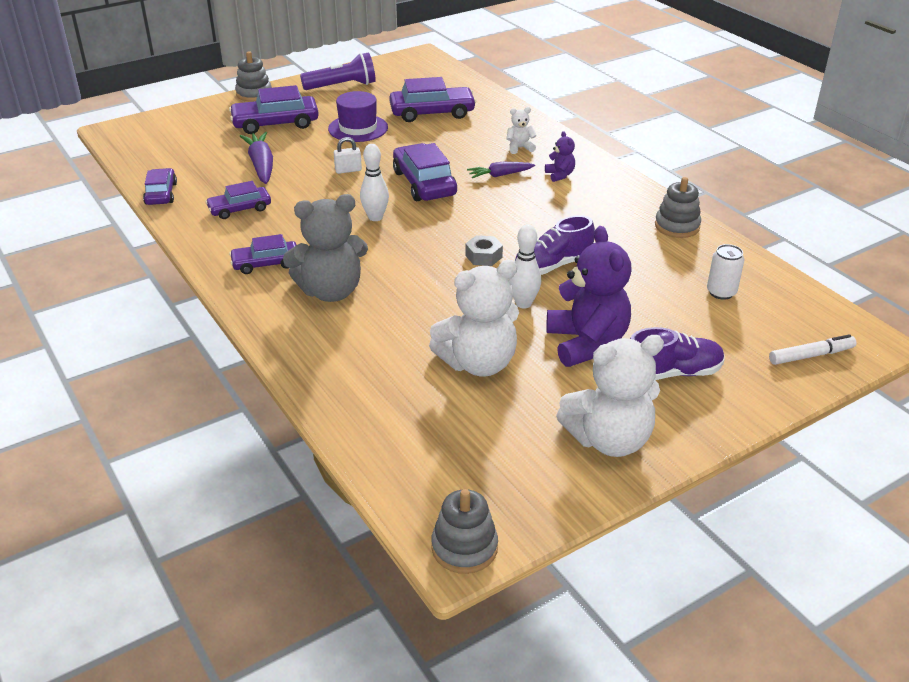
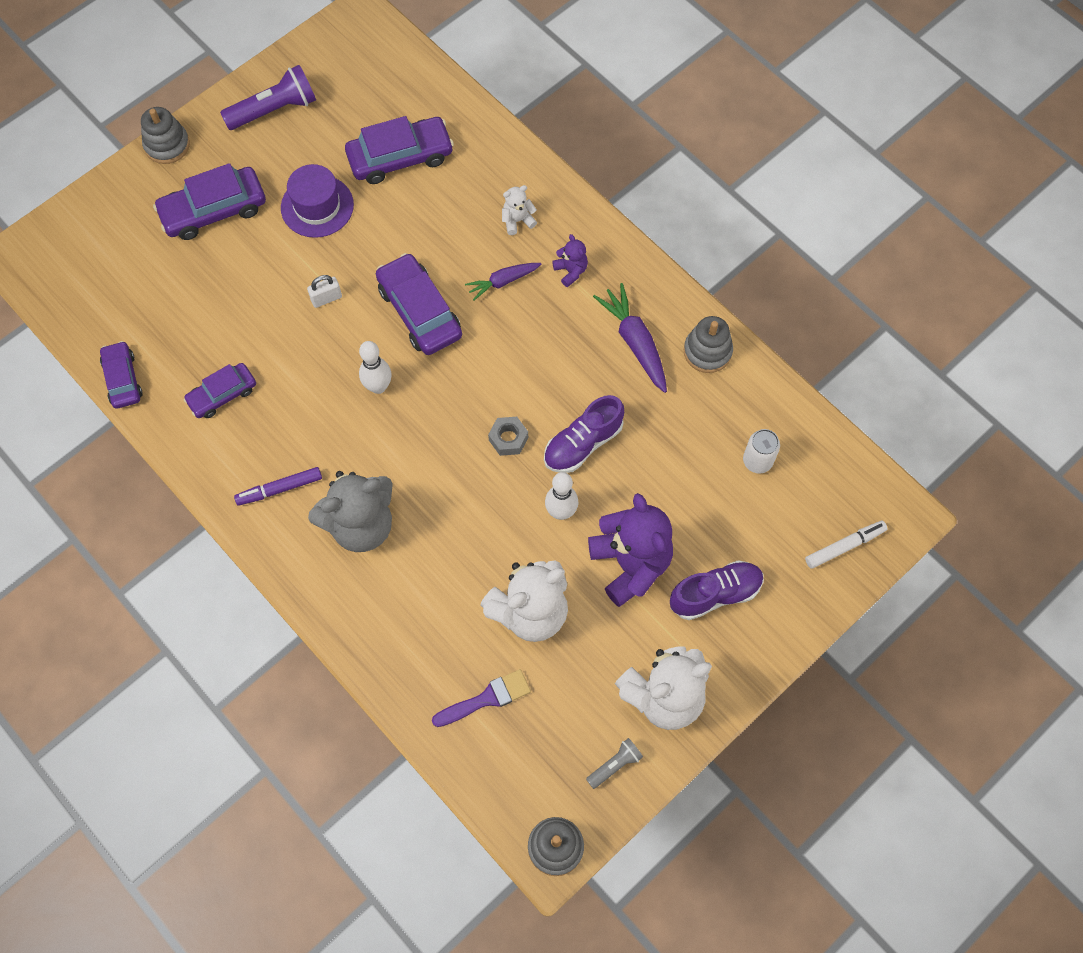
camera: 10 degrees left, 30 degrees up
(261, 165) = (222, 304): purple carrot -> purple carrot (635, 342)
(266, 263) = (279, 489): purple car -> purple marker
(417, 419) = (486, 698): none -> purple brush
(546, 487) = (615, 765): none -> grey flashlight

